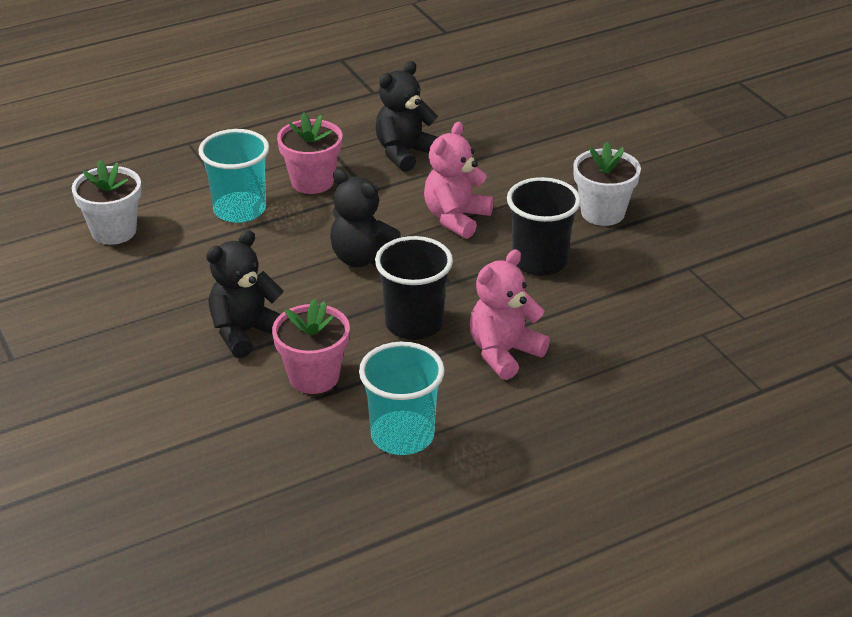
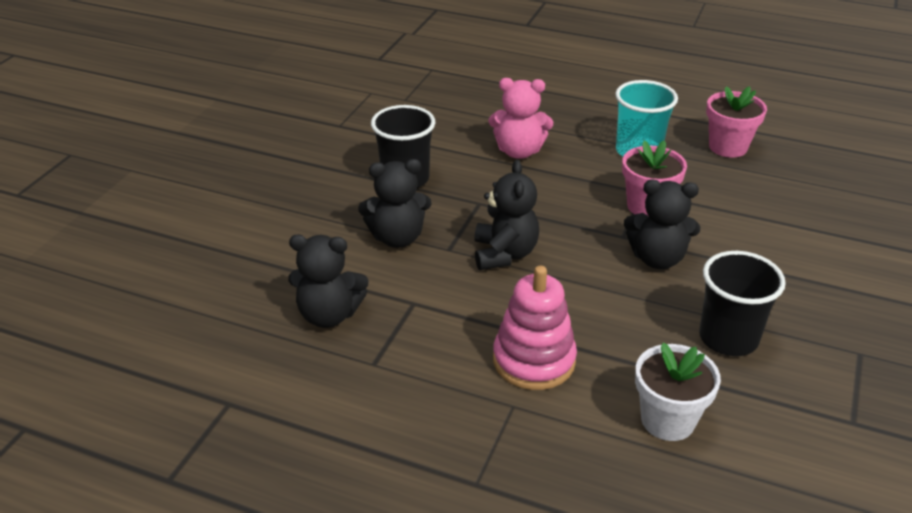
camera: 130 degrees left, 0 degrees up
(239, 210) = (534, 360): turquoise cup -> pink stacking toy
(312, 182) = (439, 343): pink flower pot -> pink flower pot (728, 147)
(414, 324) = (542, 195): black cup -> black cup (728, 338)
(456, 218) = (397, 238): pink teddy bear -> black teddy bear
(602, 213) = (310, 179): white flower pot -> none

